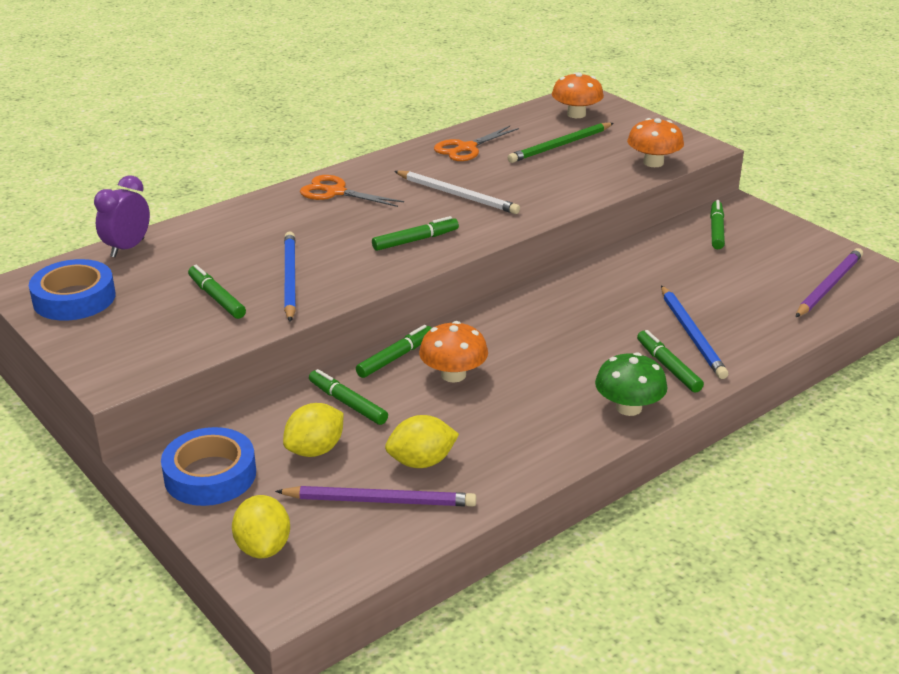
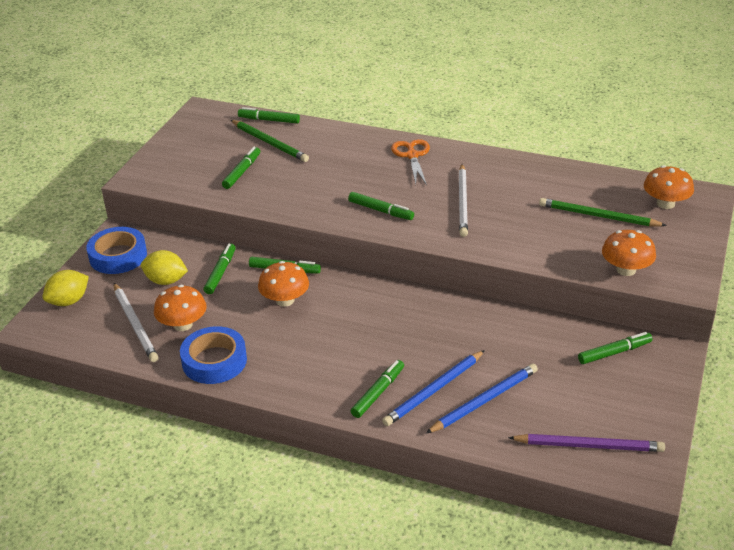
camera: 60 degrees right, 5 degrees up
(74, 298) = (201, 130): blue tape -> blue tape (214, 361)
(127, 248) = (269, 120): purple clock -> green marker
(180, 262) = (269, 143): none -> green pencil
(290, 279) = (286, 186): blue pencil -> blue pencil (484, 400)
(380, 500) = (135, 324): purple pencil -> white pencil
(421, 462) = (183, 325): yellow lemon -> orange mushroom
(466, 148) = (540, 178): orange scissors -> none
(628, 407) = (310, 390): green mushroom -> none

